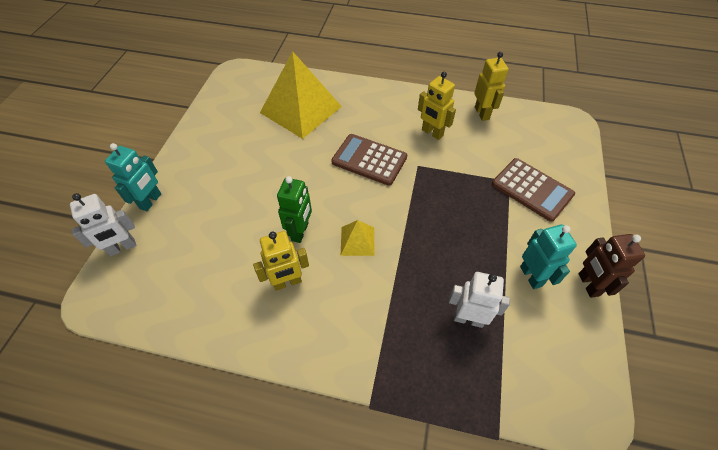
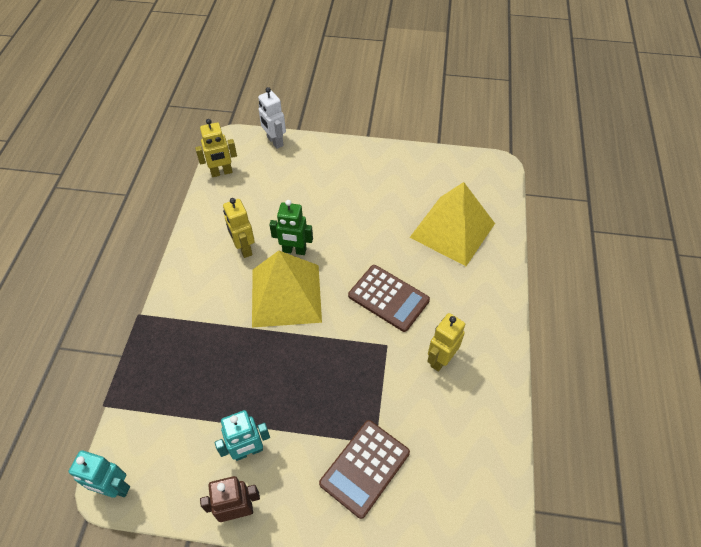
camera: 85 degrees right, 0 degrees up
(151, 201) = (320, 146): turquoise robot -> turquoise robot (114, 488)
(357, 241) = (286, 295): yellow pyramid -> yellow pyramid, size x2.18
(369, 160) = (388, 298): brown calculator -> brown calculator turned 105 degrees clockwise
(468, 319) = (205, 388): white robot -> none
(482, 113) = (488, 419): yellow robot -> yellow robot (221, 172)

